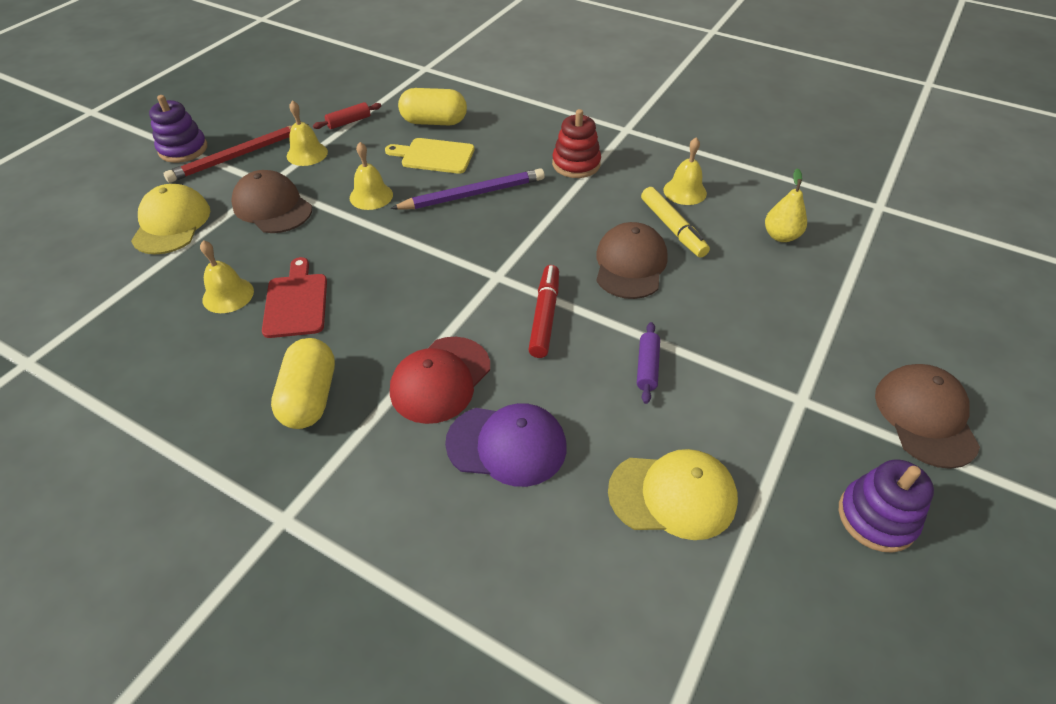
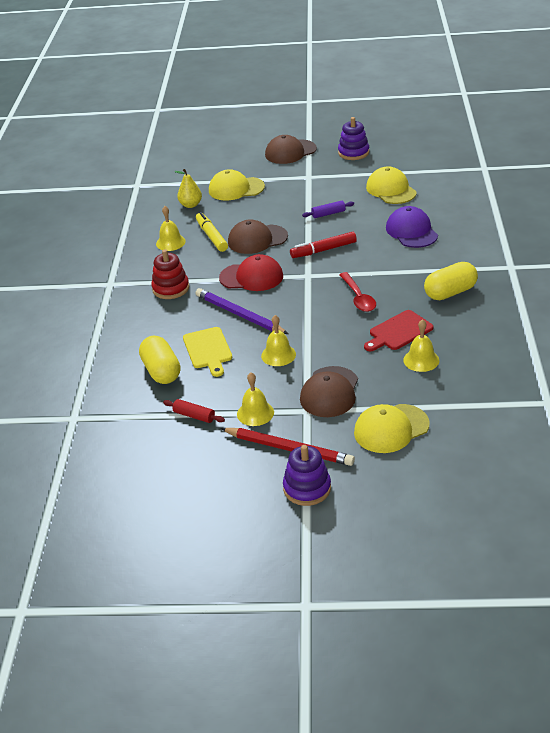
camera: 115 degrees left, 10 degrees down
(401, 299) = (358, 297): none -> red spoon
(440, 379) = (397, 262): red cap -> red cap (251, 277)
(672, 228) = (212, 236): yellow marker -> yellow marker turned 60 degrees counterclockwise
(806, 296) = (236, 189): none -> yellow cap

